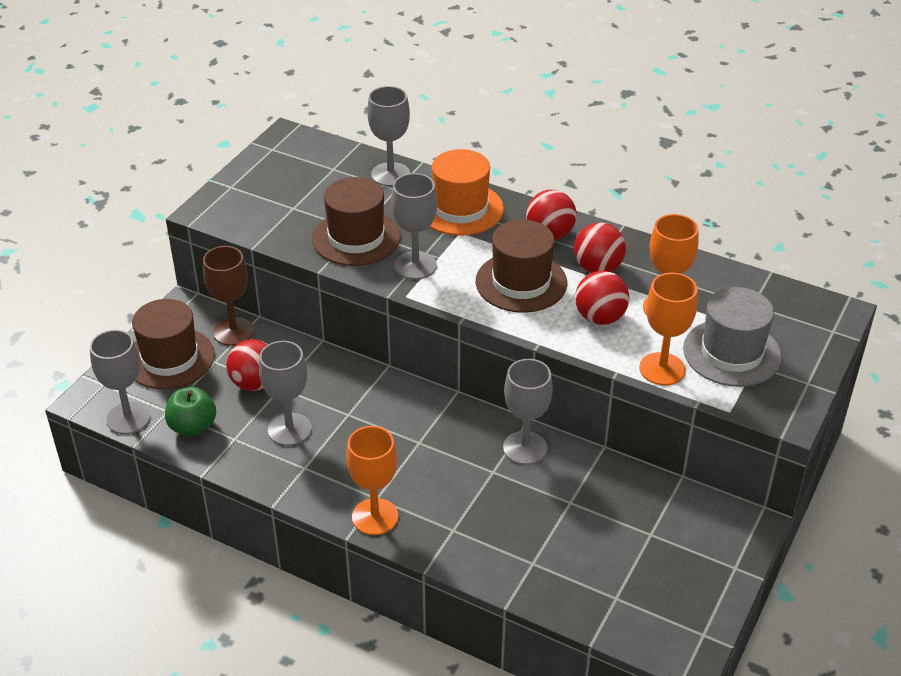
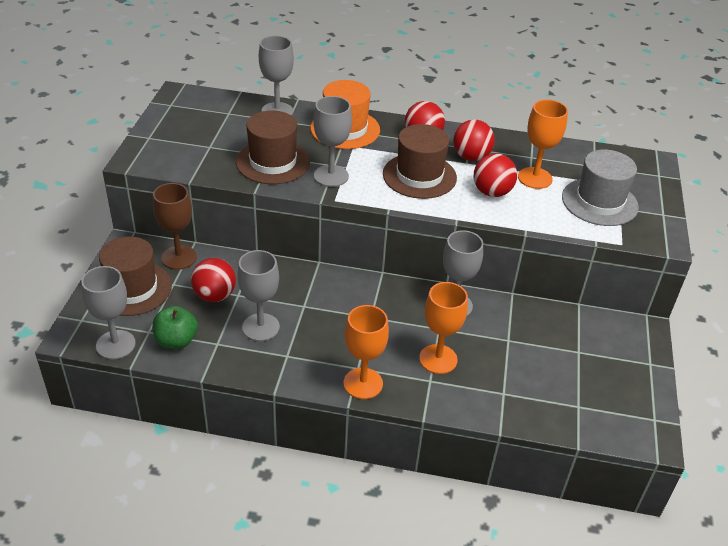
camera: 20 degrees left, 0 degrees up
(662, 369) = (557, 222): orange goblet -> orange goblet (438, 359)

